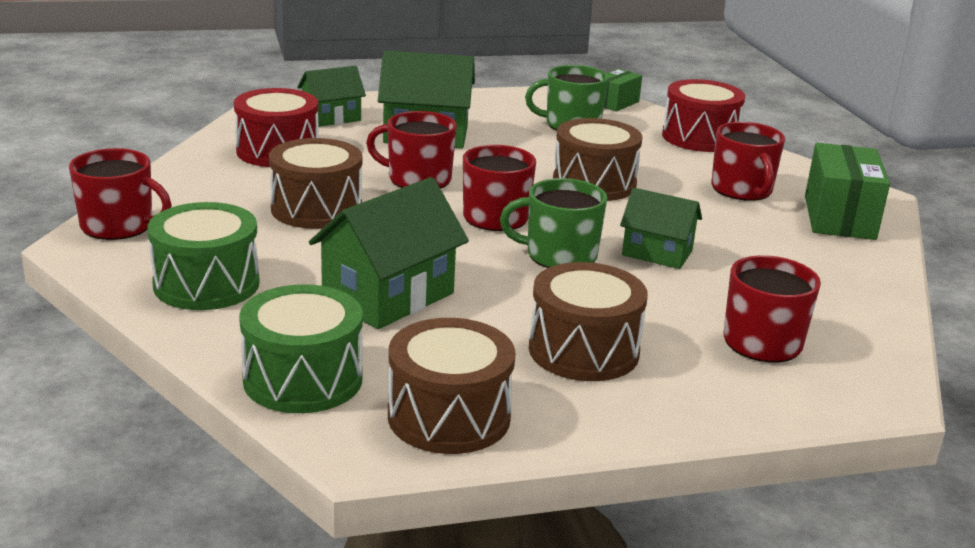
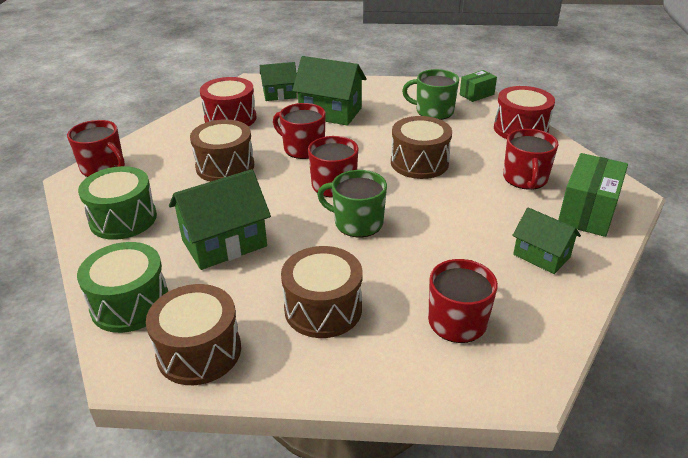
camera: 20 degrees right, 10 degrees up
(657, 253) = (427, 229): green house -> green house (541, 256)

